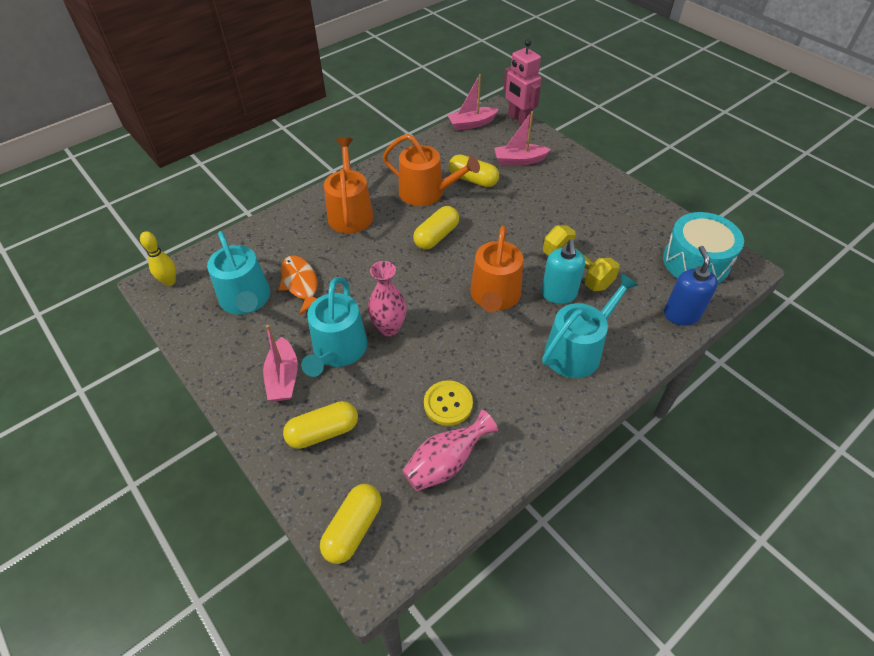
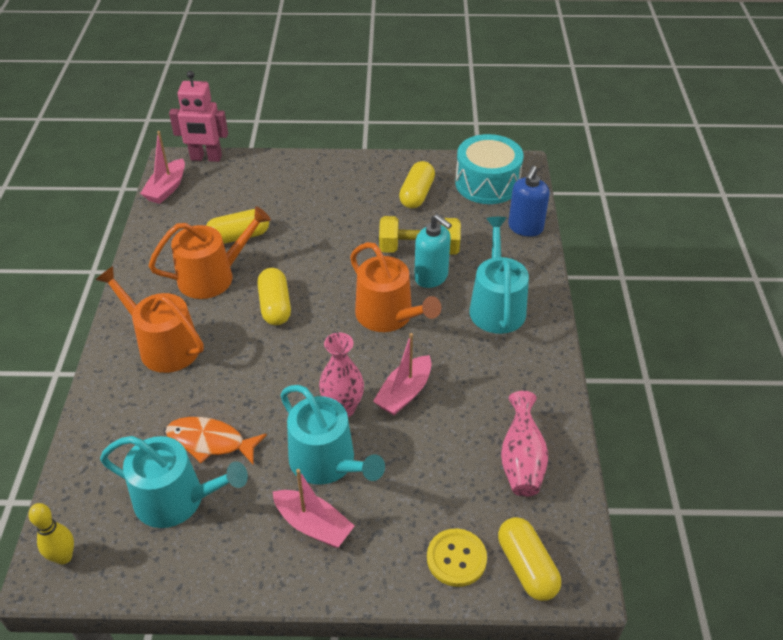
camera: 50 degrees left, 5 degrees down
(323, 432) = (408, 529): yellow capsule -> yellow capsule (417, 194)
(448, 404) = (466, 421): yellow button -> yellow button (456, 558)
(519, 160) = (256, 193): pink boat -> pink boat (404, 393)
(681, 314) = (525, 228): blue soap dispenser -> blue soap dispenser turned 105 degrees counterclockwise

